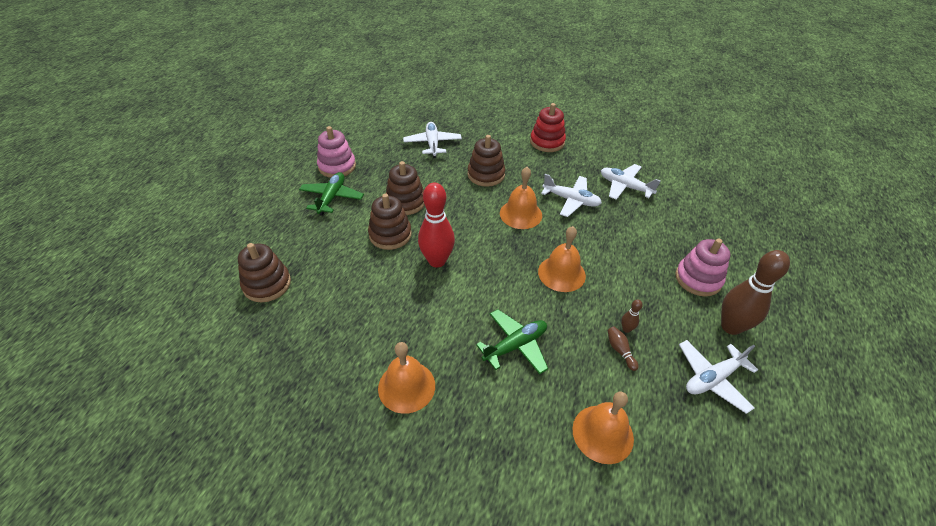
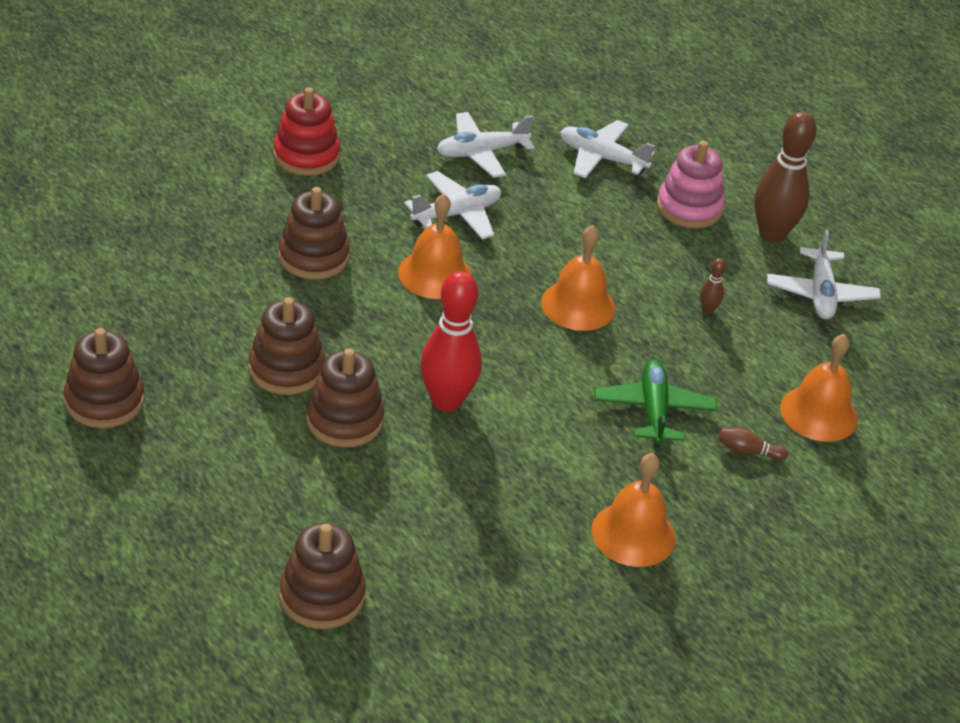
camera: 60 degrees left, 5 degrees down
(332, 198) = (185, 443): green plane -> none
(337, 166) = (104, 401): pink stacking toy -> brown stacking toy
(432, 144) = (169, 268): white plane -> white plane (601, 158)
(620, 351) = (732, 334): brown bowling pin -> brown bowling pin (748, 451)

